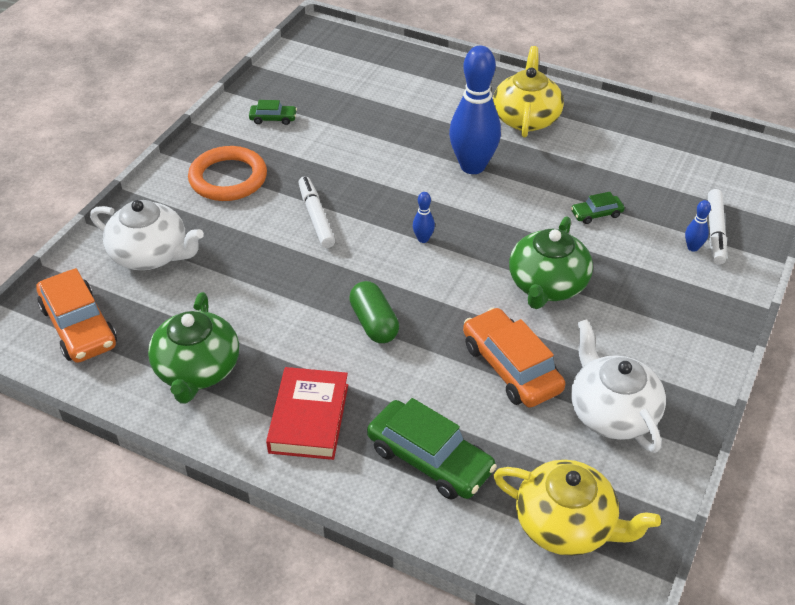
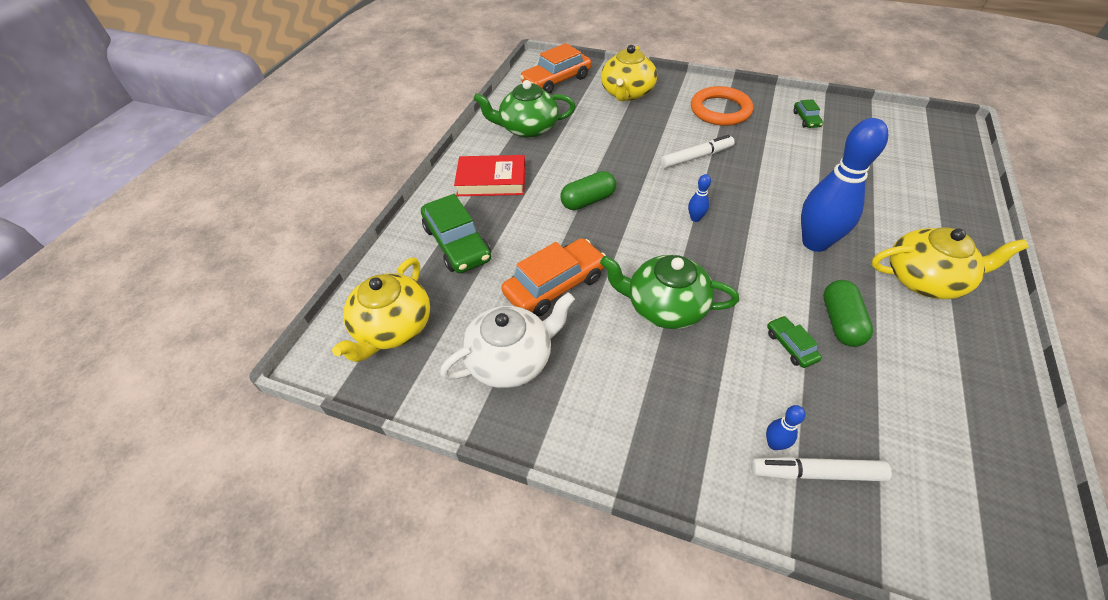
camera: 85 degrees right, 5 degrees up
(151, 254) = (627, 93): white teapot -> yellow teapot
(430, 459) = (457, 243): green car -> green car turned 60 degrees counterclockwise
(571, 178) = (840, 322): none -> green capsule

